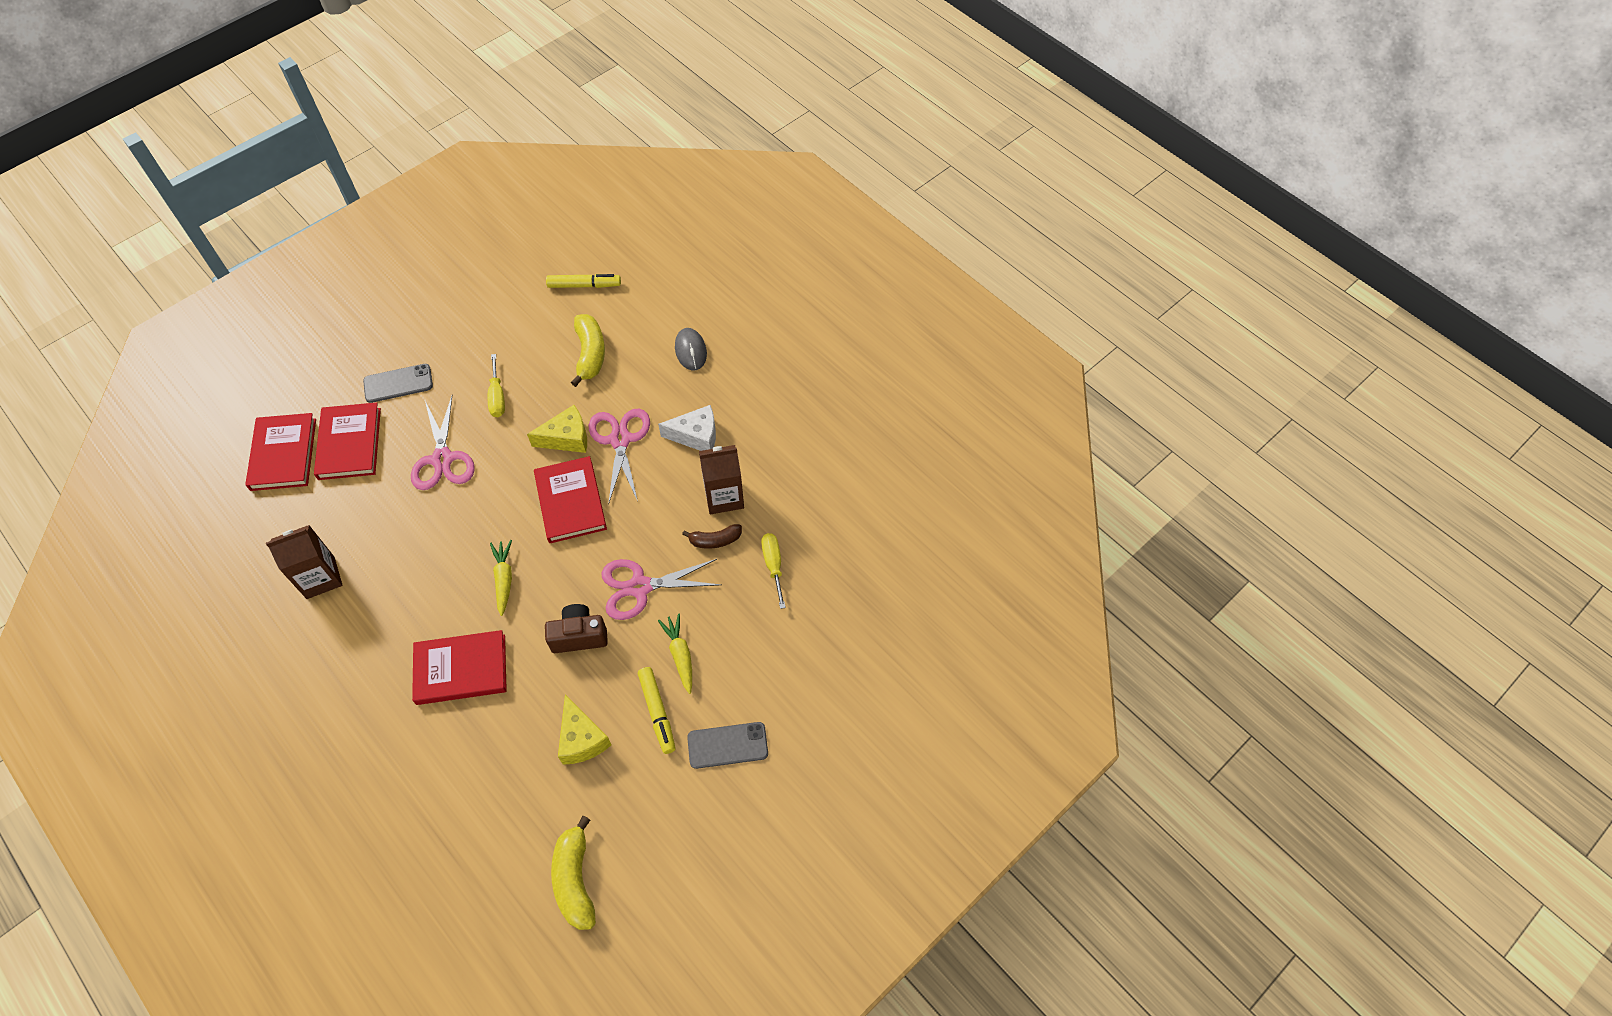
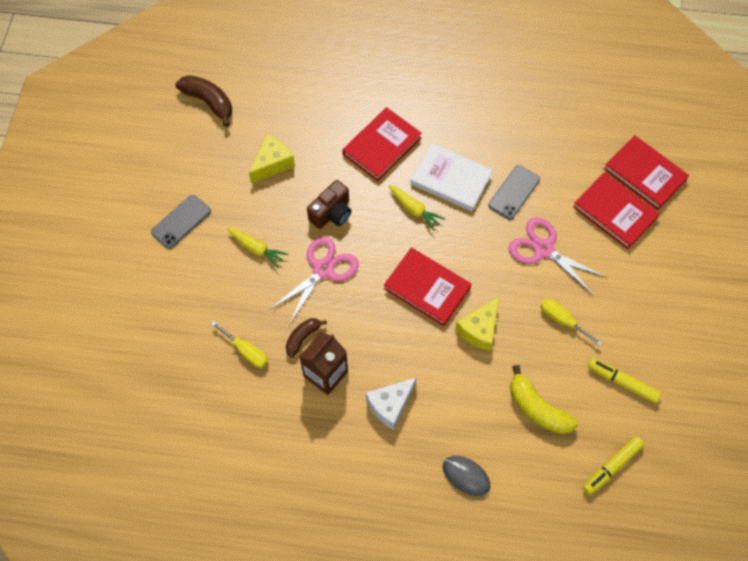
camera: 140 degrees right, 5 degrees up
(320, 577) = (523, 129): brown carton -> none
(398, 383) = (640, 275): grey phone -> grey phone (514, 192)
(440, 582) = (451, 179): none -> white book
(575, 880) = (208, 102): yellow banana -> brown banana
(582, 739) = (272, 164): yellow cheese -> yellow cheese turned 105 degrees clockwise
(620, 440) = (441, 358): pink scissors -> none
(657, 712) = (241, 208): yellow marker -> yellow marker (622, 382)

